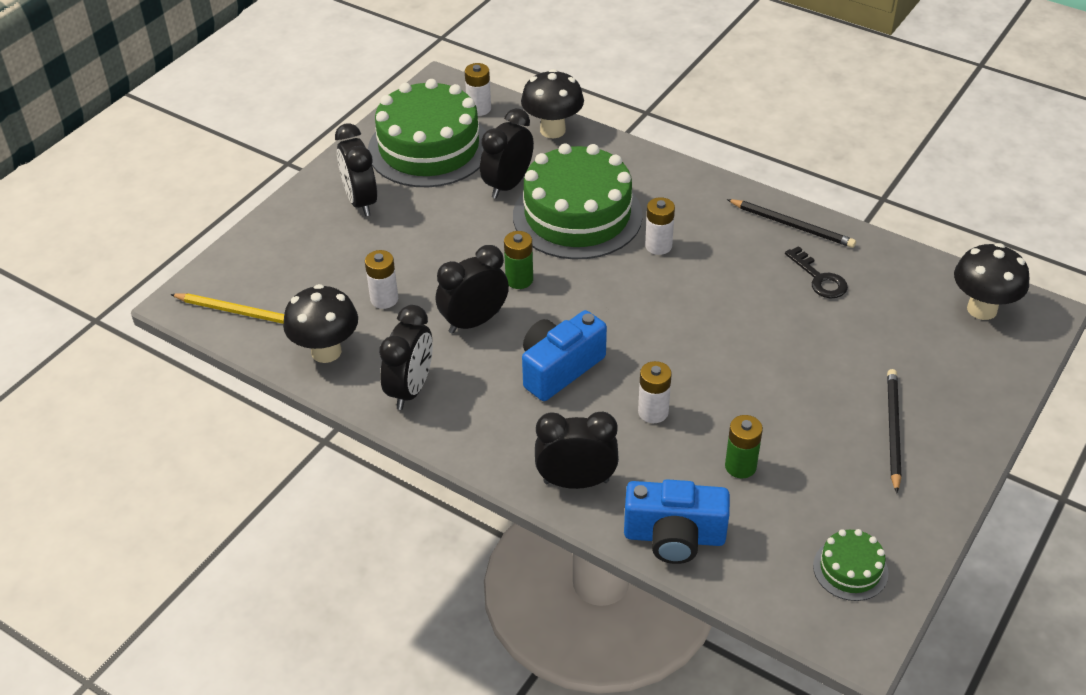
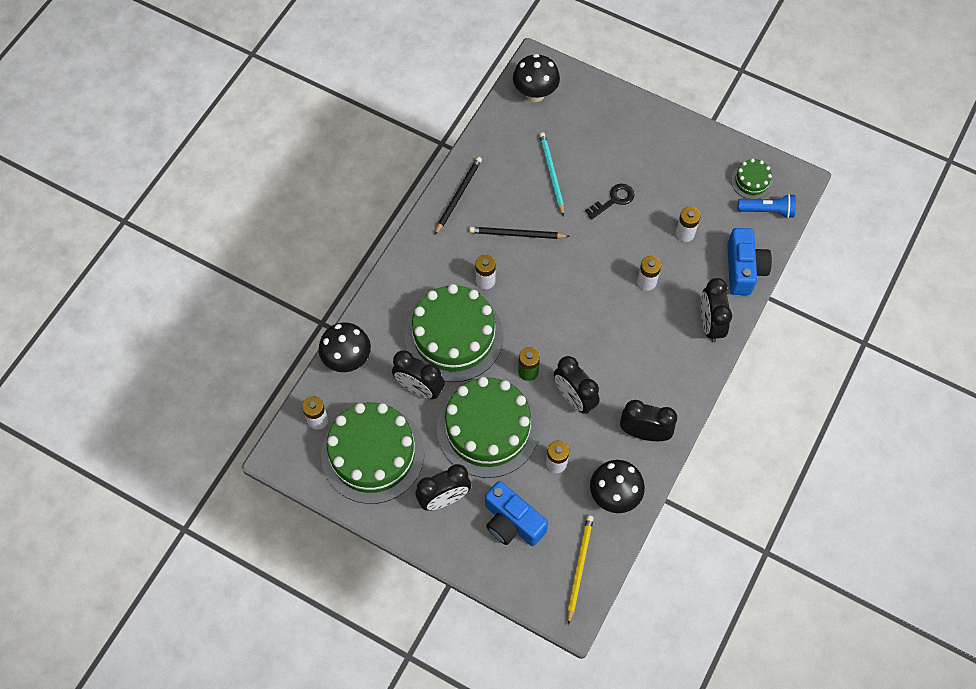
camera: 95 degrees left, 20 degrees up
(444, 240) = (488, 429): none -> green cake
(559, 368) = (614, 339): blue camera -> blue camera (512, 522)
(740, 466) = (685, 233): green battery -> white battery
(791, 585) = (767, 210): none -> blue flashlight
(819, 278) = (513, 182): black key -> black key (614, 200)
(838, 319) = (551, 174): none -> turquoise pencil
(893, 430) = (645, 152): black pencil -> black pencil (516, 234)

